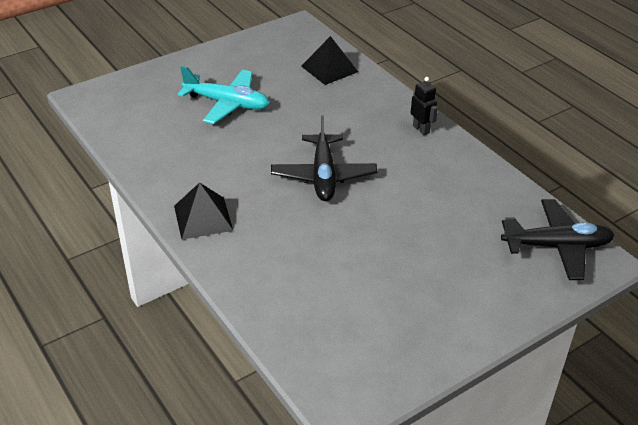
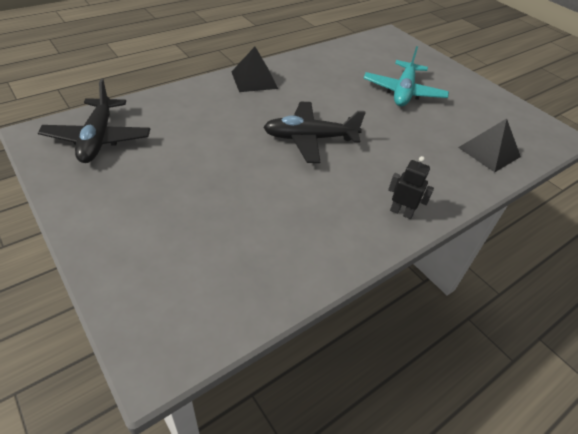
camera: 85 degrees right, 5 degrees up
(421, 129) = (401, 212): black robot -> black robot turned 120 degrees counterclockwise
(556, 246) = (191, 311): black plane -> black plane (98, 138)

